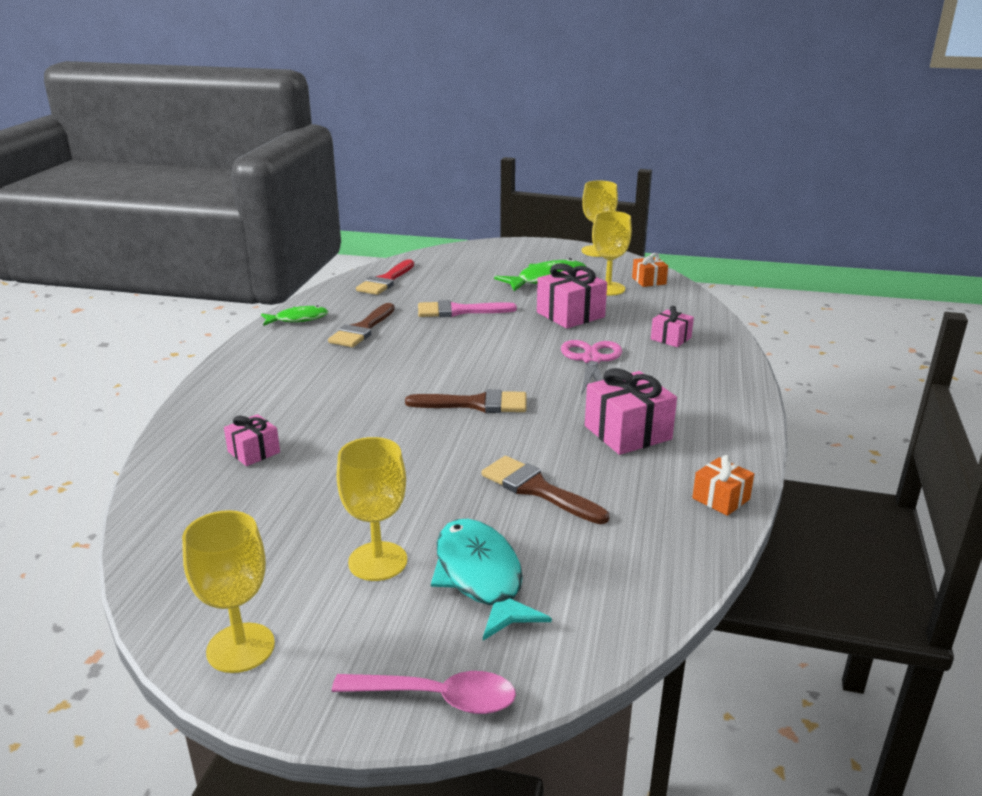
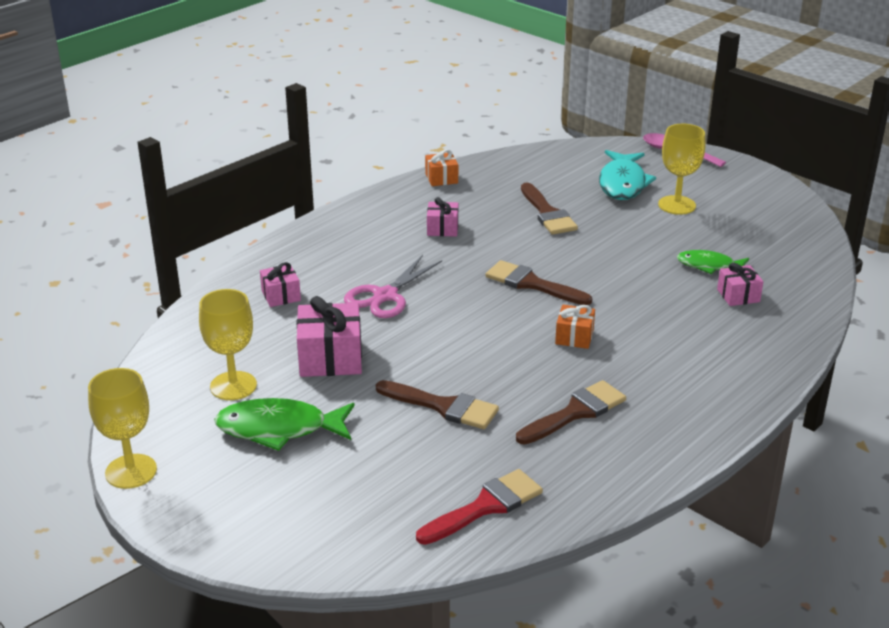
camera: 150 degrees left, 5 degrees up
(240, 648) = (767, 190): yellow goblet -> none
(298, 319) = (644, 458): green fish -> green fish (709, 266)
(458, 311) = (443, 406): pink brush -> brown brush
(627, 432) = (442, 229): pink gift -> pink gift, size x0.58
(649, 281) = (168, 383): orange gift -> orange gift (574, 337)

